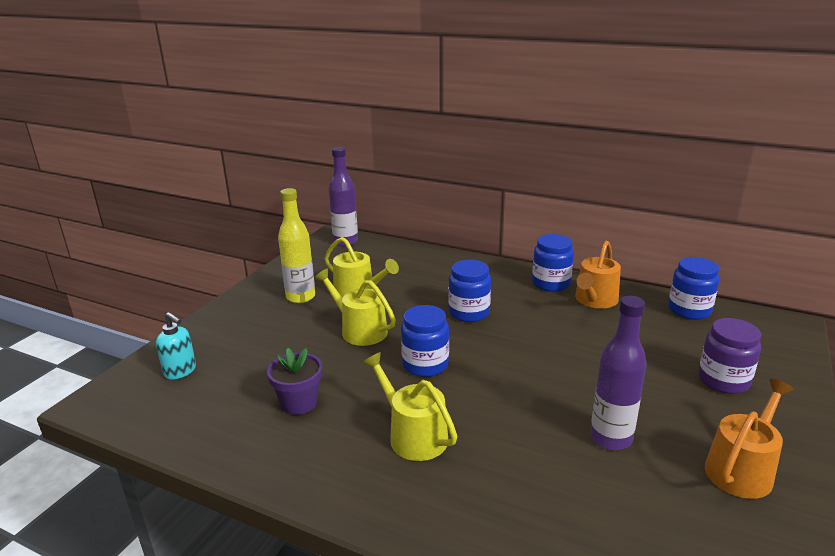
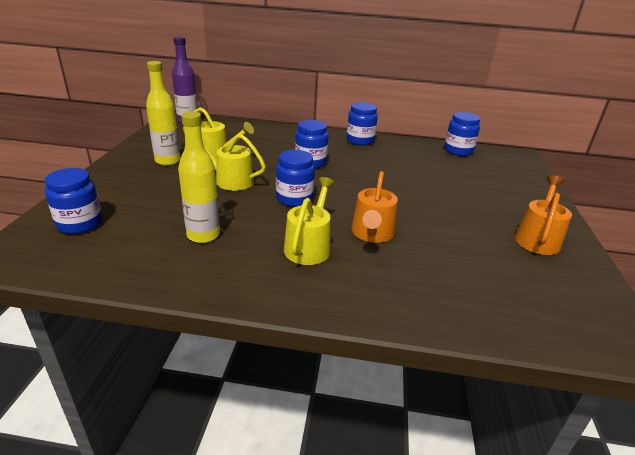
camera: 20 degrees left, 5 degrees up
(180, 371) = (80, 223): turquoise soap dispenser -> blue jar
(299, 403) = (203, 235): purple flower pot -> yellow bottle
(413, 435) = (309, 246): yellow watering can -> yellow watering can turned 75 degrees clockwise
(594, 300) = (395, 149): orange watering can -> orange watering can (372, 233)
(610, 438) = (449, 231): purple bottle -> none
(723, 380) = (500, 189): purple jar -> none

